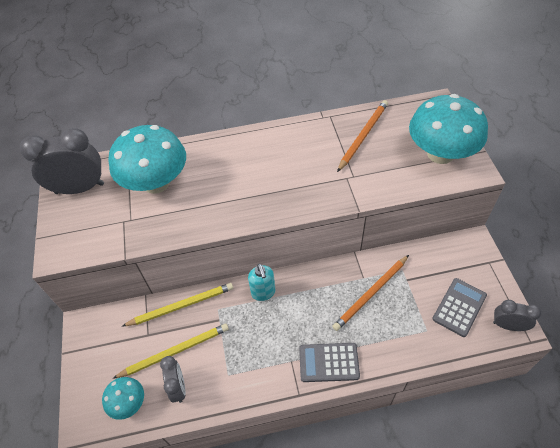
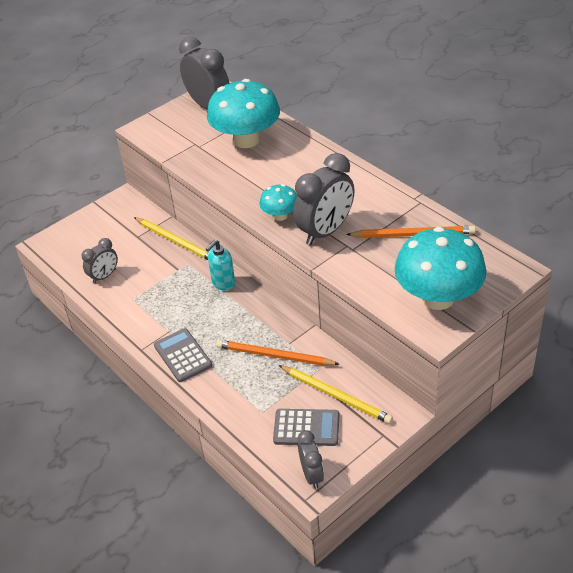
camera: 60 degrees right, 10 degrees down
(128, 403) = (76, 256): turquoise mushroom -> turquoise mushroom (280, 216)
(175, 351) = (133, 259): yellow pencil -> yellow pencil (336, 396)
(320, 183) = (325, 231): none -> grey clock

